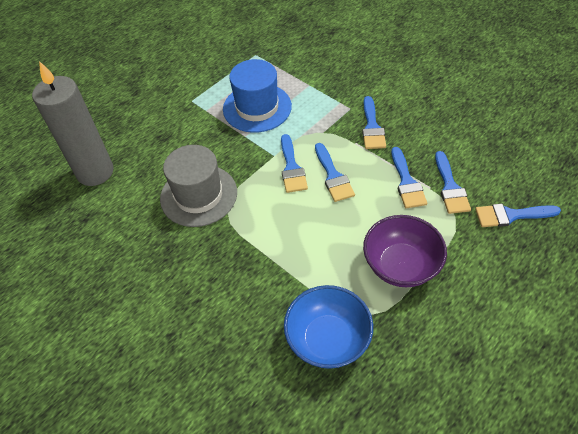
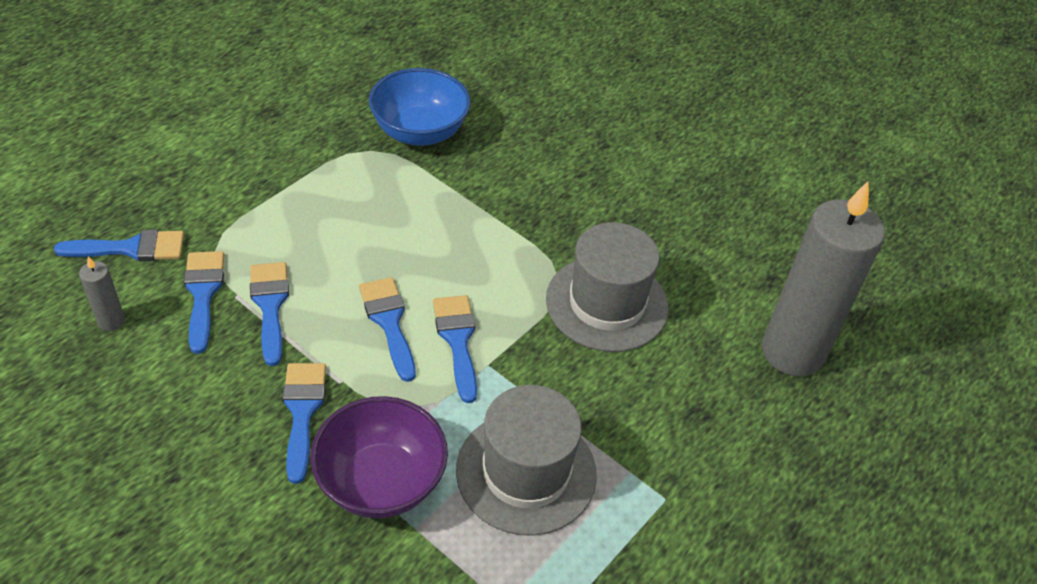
camera: 170 degrees right, 5 degrees down
(257, 107) = (526, 472): blue hat -> grey hat
(401, 265) = (314, 196): purple bowl -> purple bowl (381, 481)
(496, 168) = (111, 321): none -> grey candle

